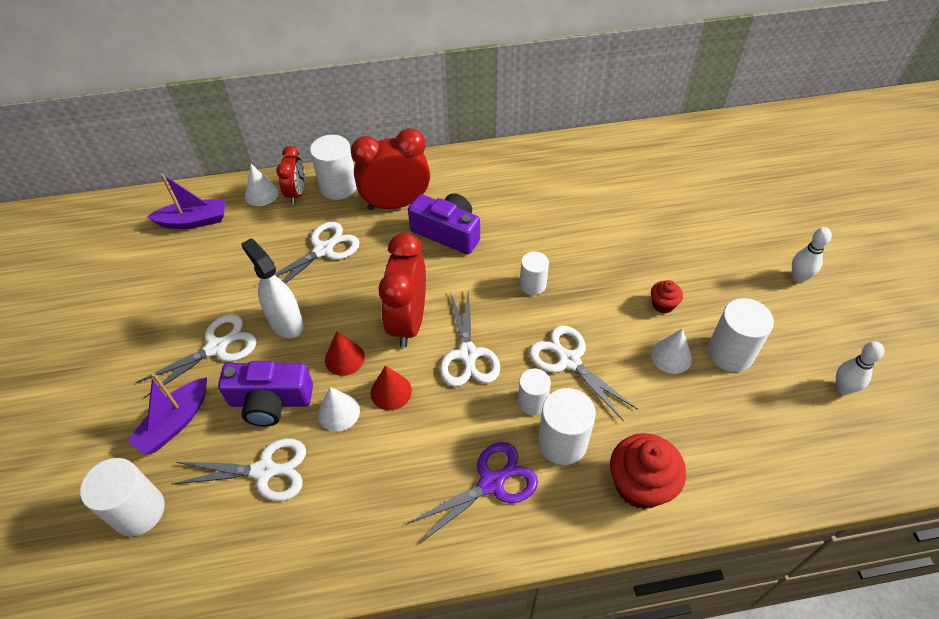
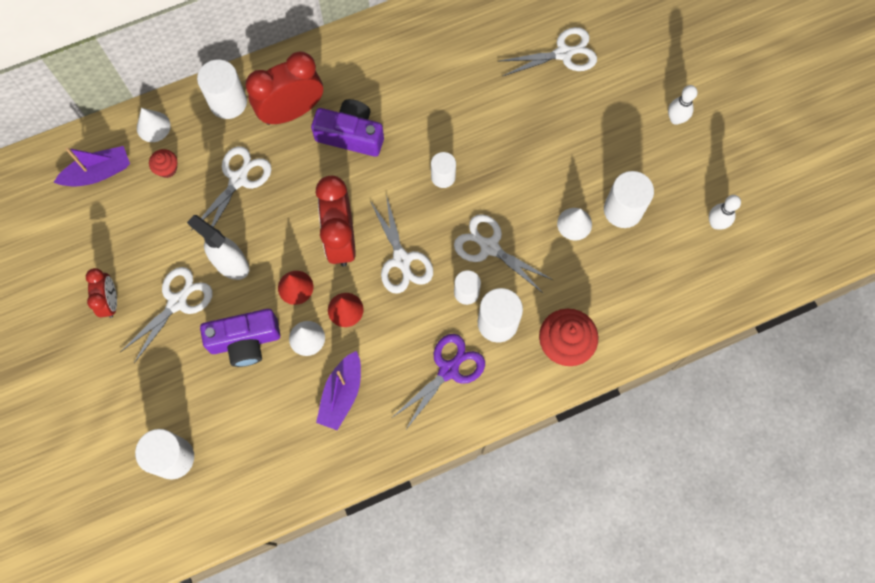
camera: 15 degrees left, 20 degrees up
(175, 423) = (171, 379): purple boat -> purple boat (341, 394)
(265, 470) = (263, 402): white scissors -> white scissors (564, 53)
(297, 193) = (189, 118): red clock -> red clock (110, 301)
(663, 304) = (561, 173): red cupcake -> red cupcake (167, 169)

